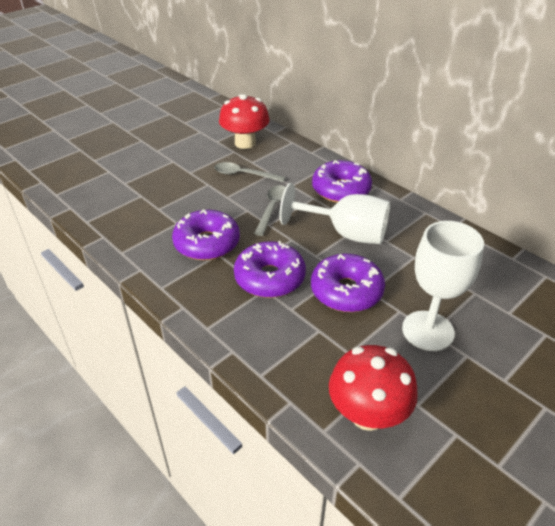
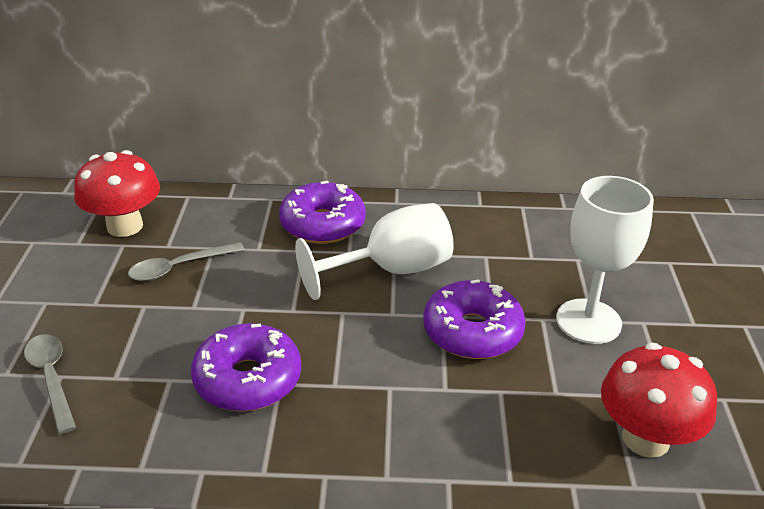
camera: 45 degrees left, 5 degrees down
(269, 278) = (378, 371): purple donut -> none
(272, 208) = (272, 289): grey spoon -> grey spoon (51, 378)

